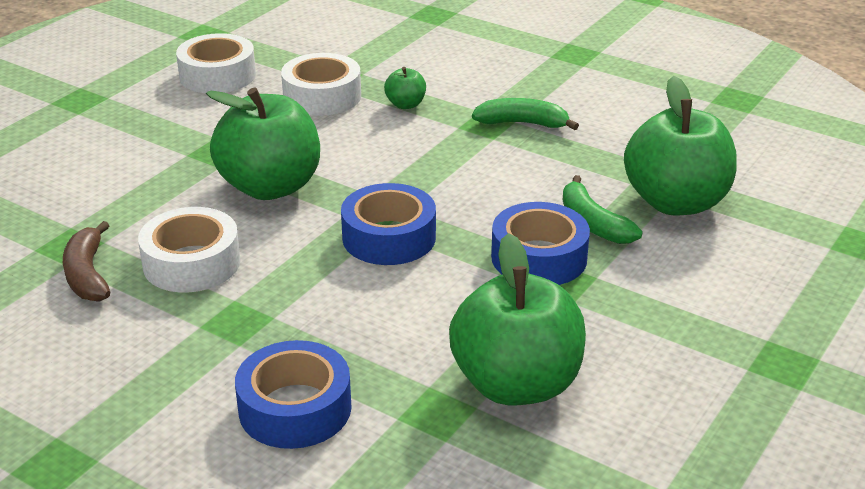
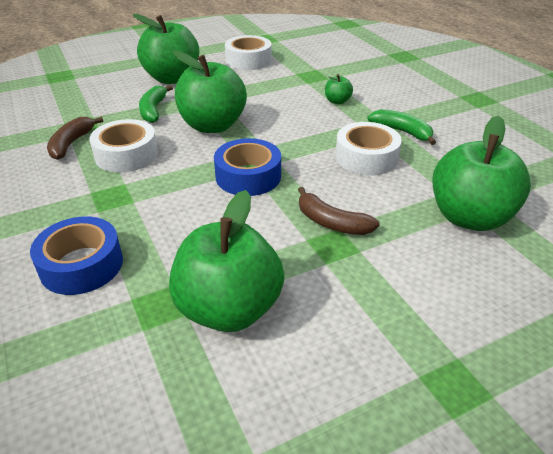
camera: 30 degrees right, 5 degrees up
(129, 134) = (172, 78): none -> green apple
(322, 96) = (293, 84): white tape -> white tape (366, 157)
(539, 257) = (331, 222): blue tape -> brown banana
(593, 223) = (392, 212): green banana -> green banana (153, 110)

